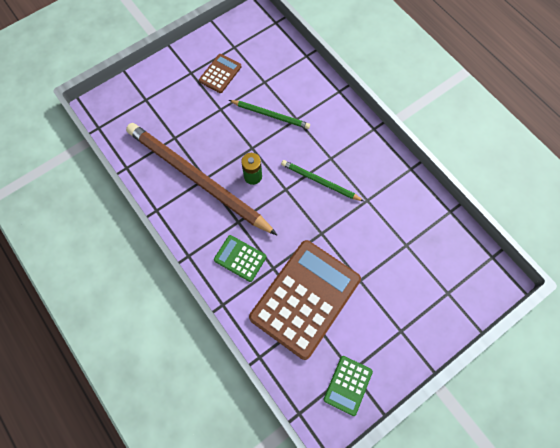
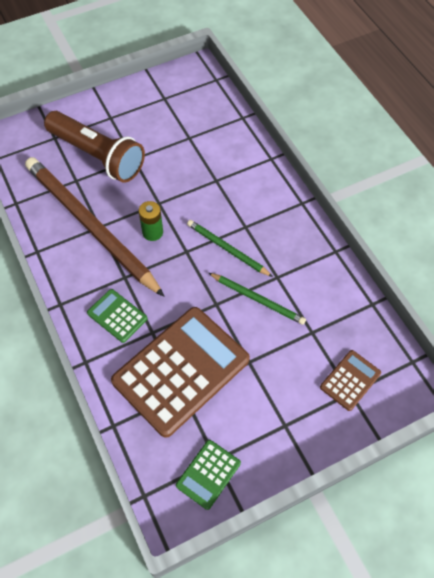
camera: 10 degrees right, 10 degrees down
(188, 111) = (97, 156): none -> brown flashlight
(220, 74) = (142, 123): brown calculator -> brown calculator (350, 380)
(270, 115) = (187, 172): green pencil -> green pencil (257, 299)

